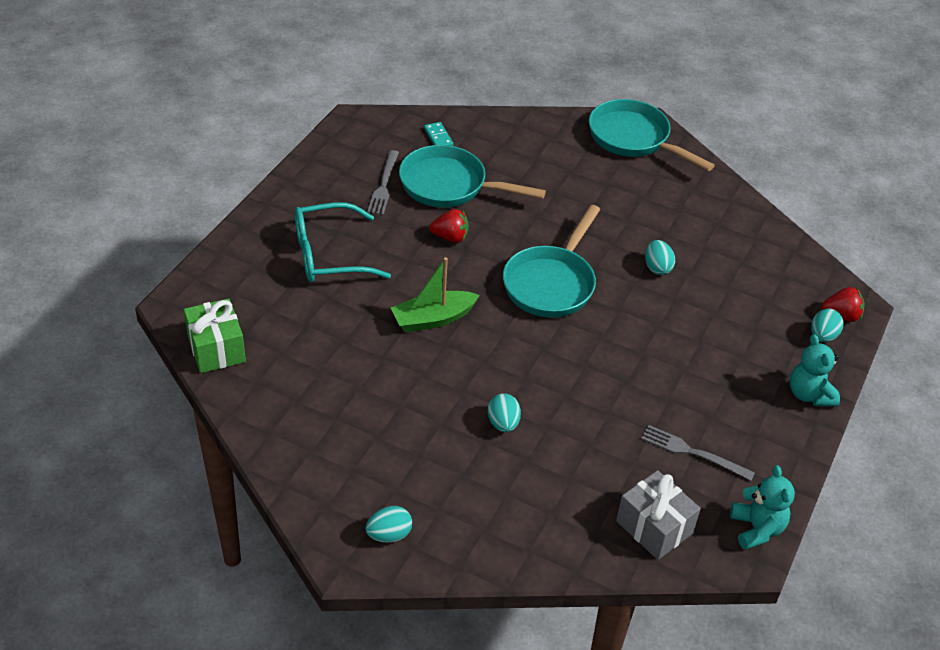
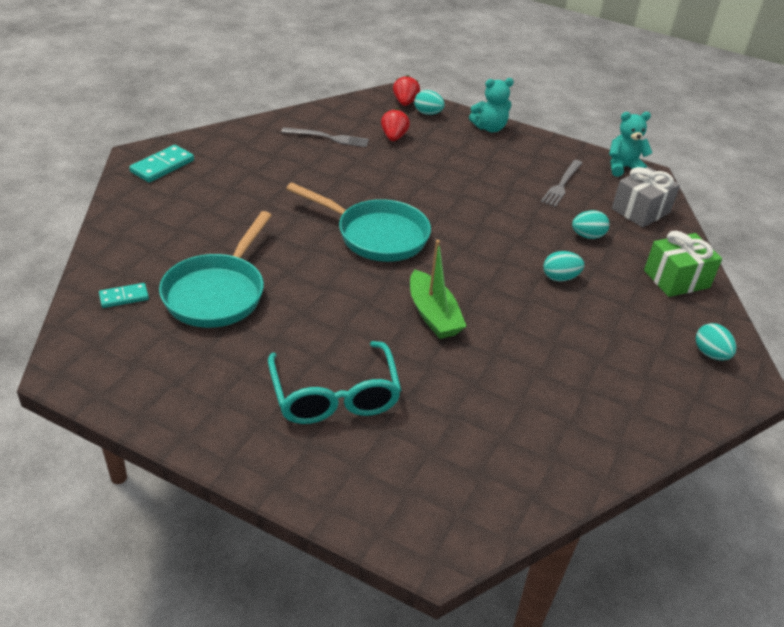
camera: 90 degrees left, 5 degrees down
(216, 349) = (506, 500): green gift -> green gift (676, 279)
(384, 185) = (208, 346): grey fork -> grey fork (328, 138)
(450, 237) = (307, 296): red strawberry -> red strawberry (393, 137)
(633, 139) = (162, 166): turquoise pan -> turquoise domino
(657, 268) = (353, 175): turquoise egg -> turquoise egg (587, 236)

